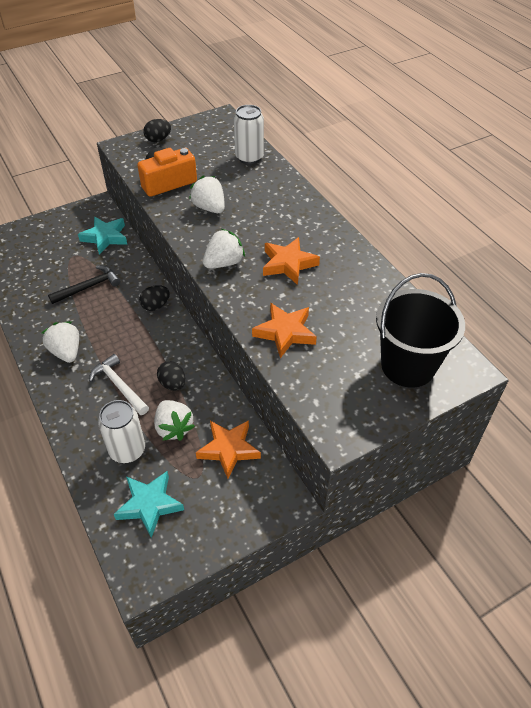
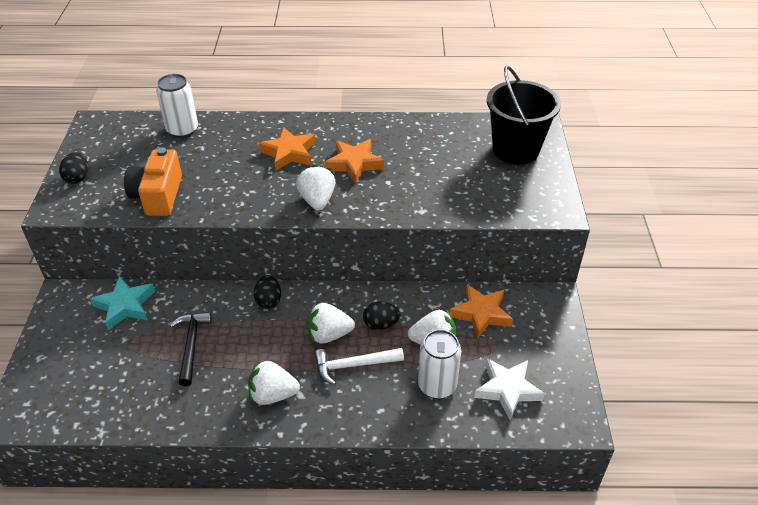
camera: 60 degrees left, 5 degrees down
(149, 505) = (507, 390): turquoise star -> white star
(209, 208) = (230, 182): white strawberry -> white strawberry (329, 335)
(285, 332) = (433, 197): orange star -> orange star (289, 153)

